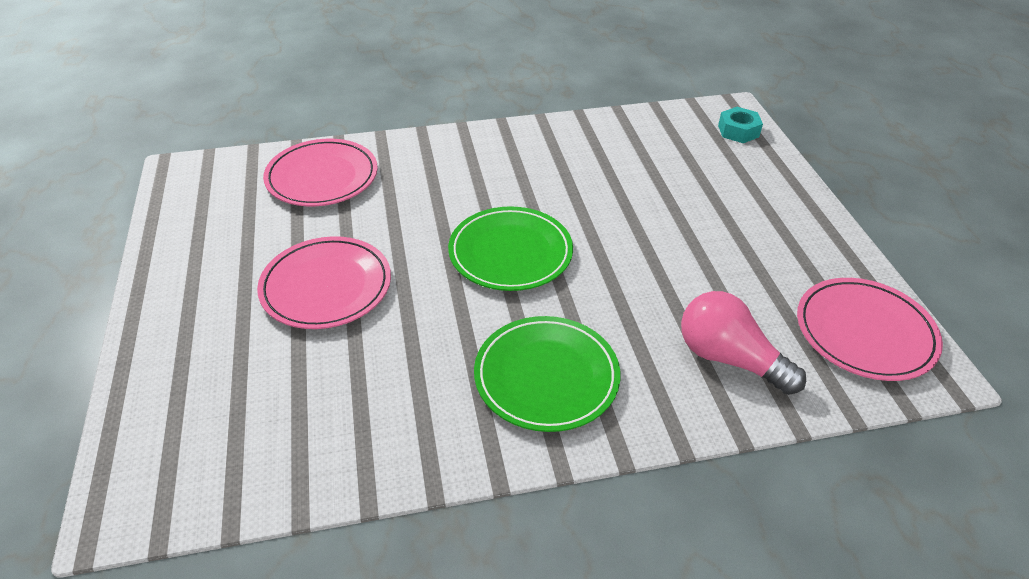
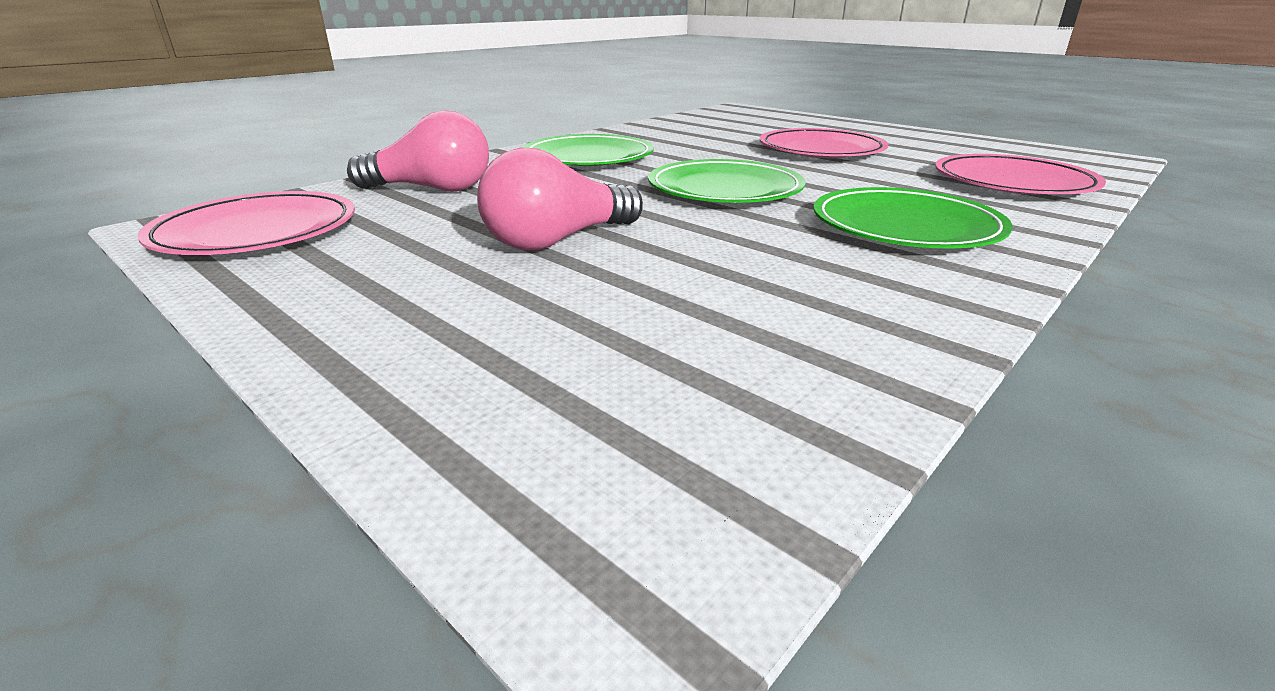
camera: 145 degrees right, 15 degrees down
(477, 170) = (905, 226): none -> green plate
(673, 237) = (558, 240): none -> pink light bulb
(738, 131) = (563, 477): turquoise nut -> none

